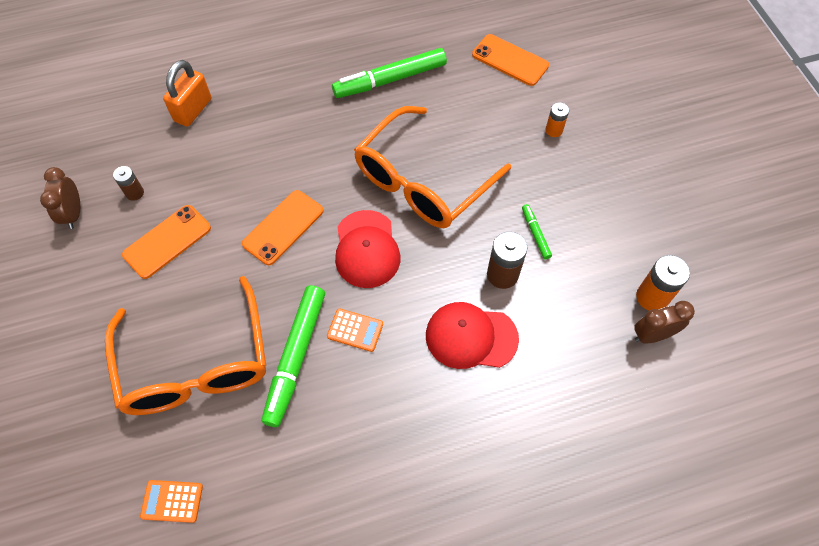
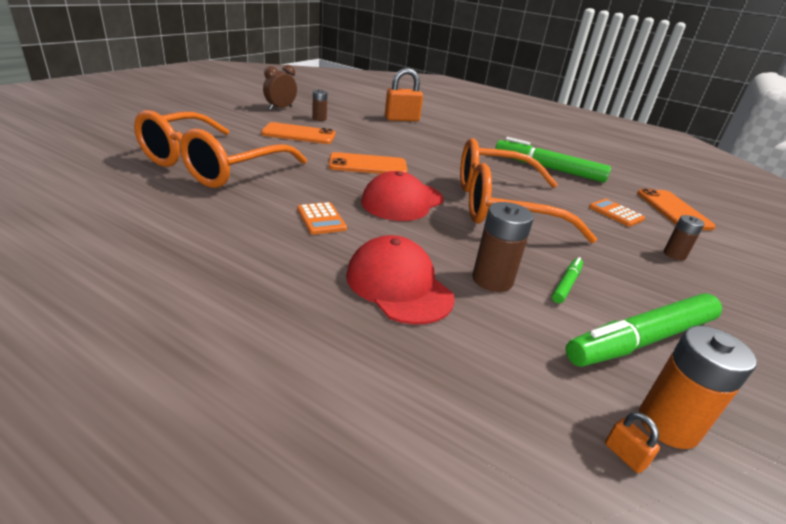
camera: 45 degrees right, 30 degrees down
(172, 501) = (70, 189): orange calculator -> orange calculator (616, 213)
(296, 357) = (262, 201): green marker -> green marker (642, 340)
(554, 130) = (674, 255): orange battery -> brown battery
(652, 335) = (624, 455): brown clock -> orange padlock

